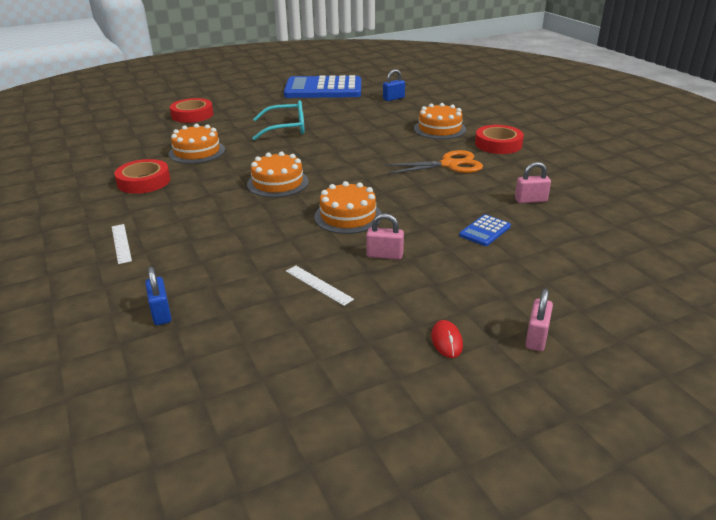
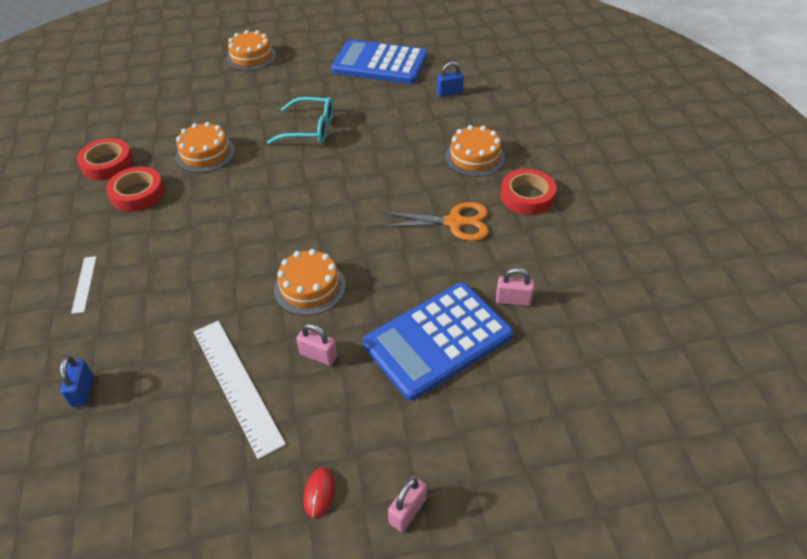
camera: 15 degrees right, 15 degrees up
(192, 115) = (224, 90): red tape -> red tape (107, 164)
(277, 183) = (263, 220): orange cake -> orange cake (251, 57)
(318, 285) = (236, 385): white ruler -> white ruler, size x2.02
(485, 231) = (437, 340): blue calculator -> blue calculator, size x2.45

